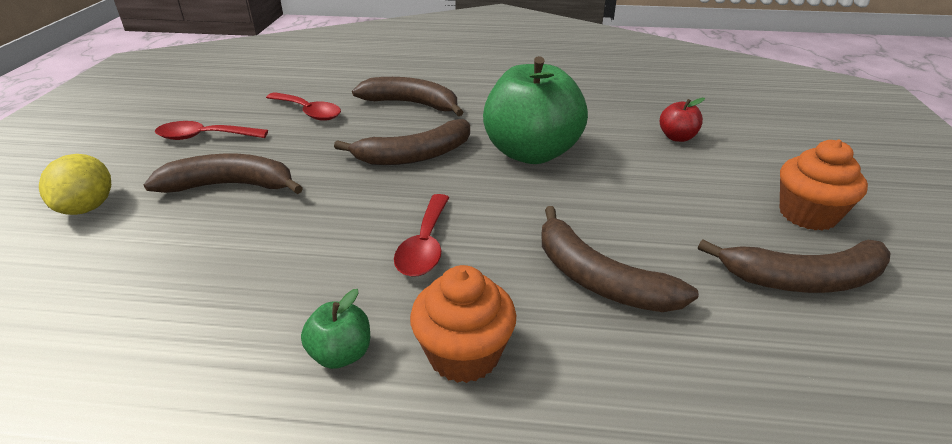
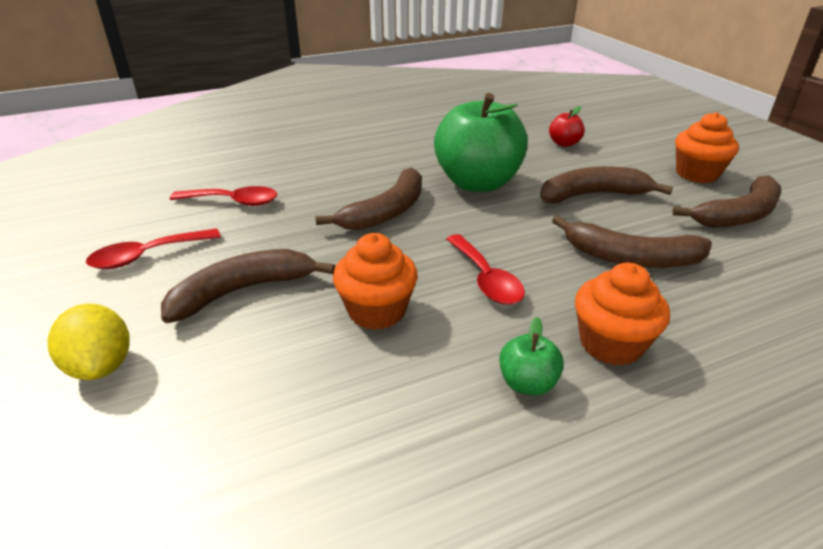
camera: 30 degrees left, 0 degrees up
(302, 238) = (377, 311): none -> orange cupcake
(412, 104) = (327, 169): brown banana -> brown banana (593, 195)

